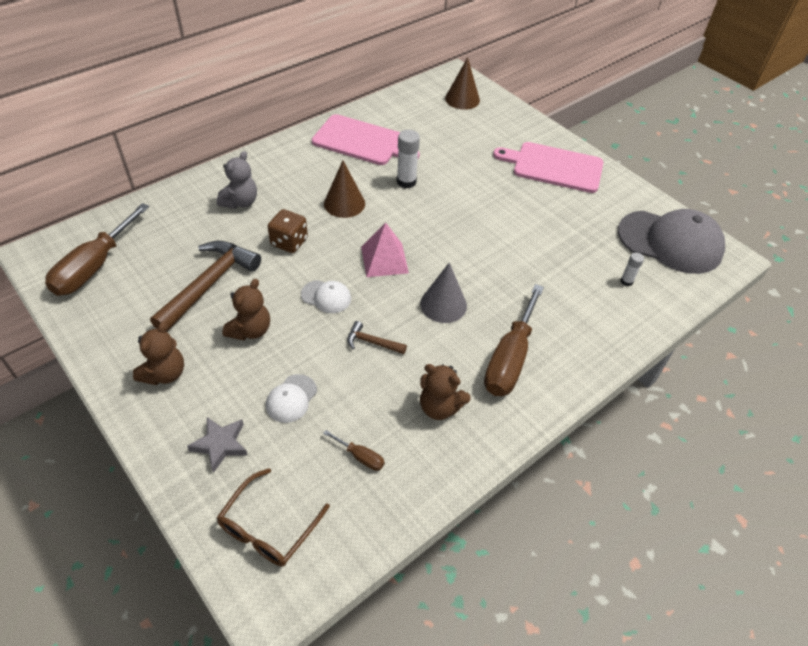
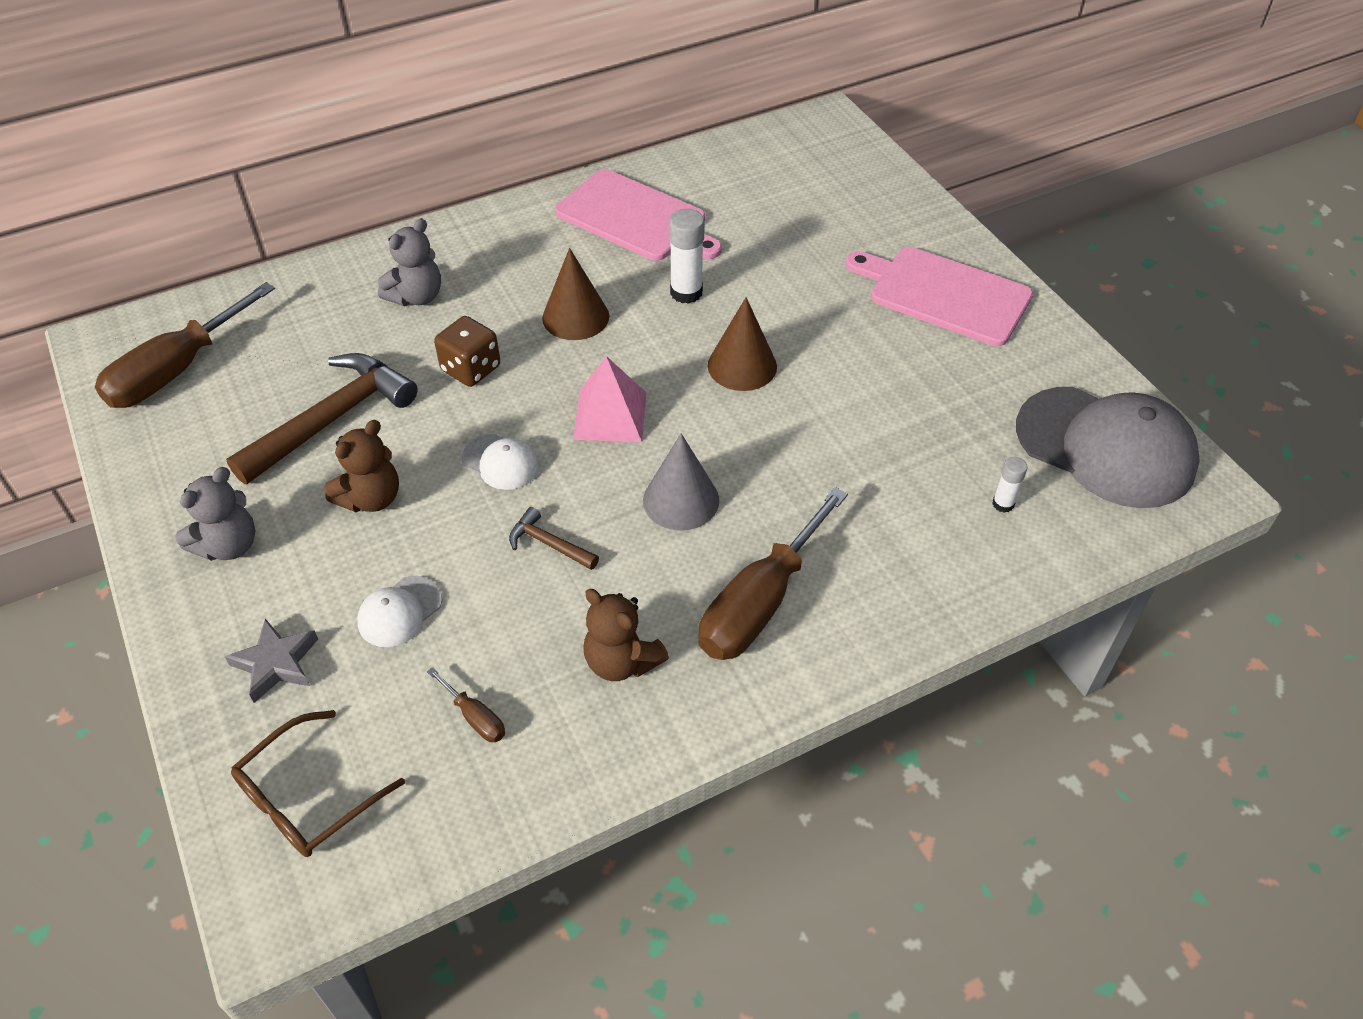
camera: 15 degrees right, 0 degrees up
(165, 373) = (229, 545): brown teddy bear -> grey teddy bear
(462, 99) = (825, 163): brown cone -> brown cone (742, 366)

